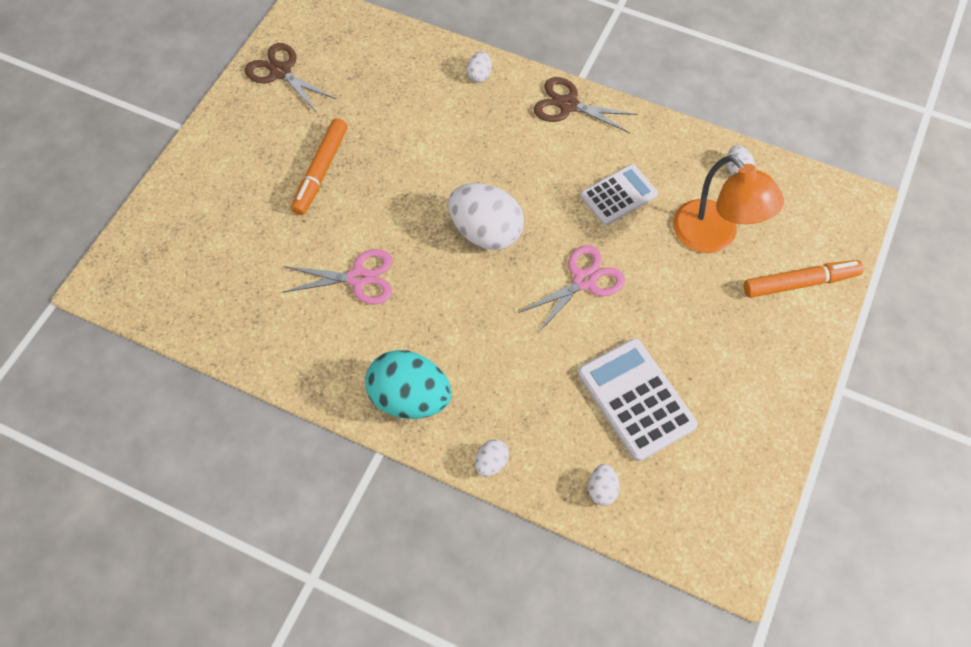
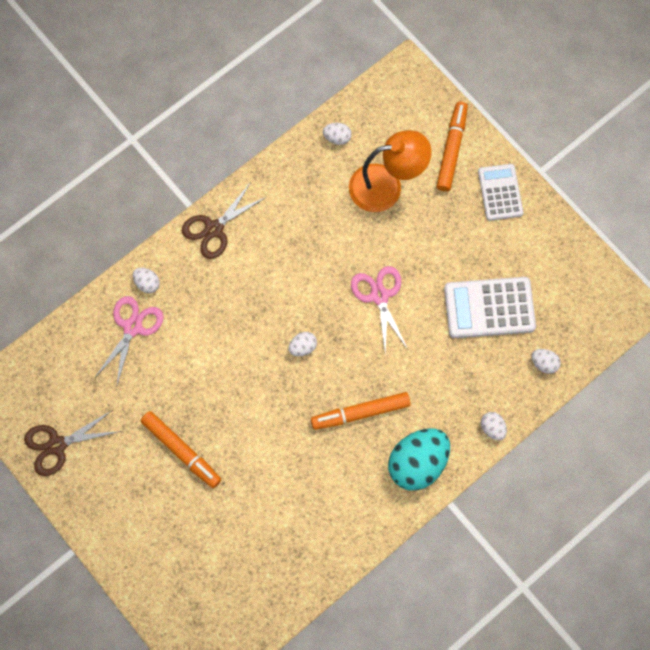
camera: 65 degrees left, 10 degrees up
(358, 278) = (298, 460): pink scissors -> pink scissors (132, 327)
(441, 316) = (360, 413): none -> orange marker
(486, 232) = (303, 347): white egg -> white egg, size x0.45
(618, 195) = (318, 234): white calculator -> white calculator (500, 192)

